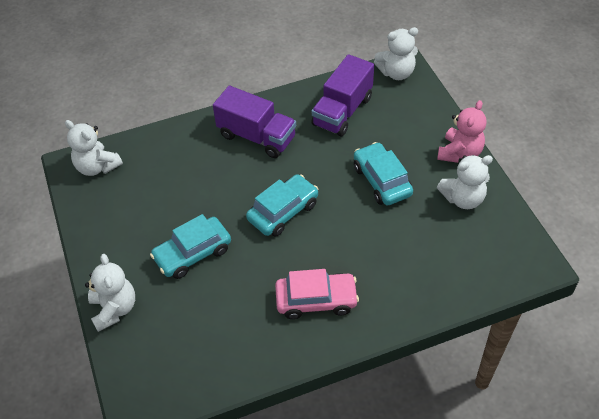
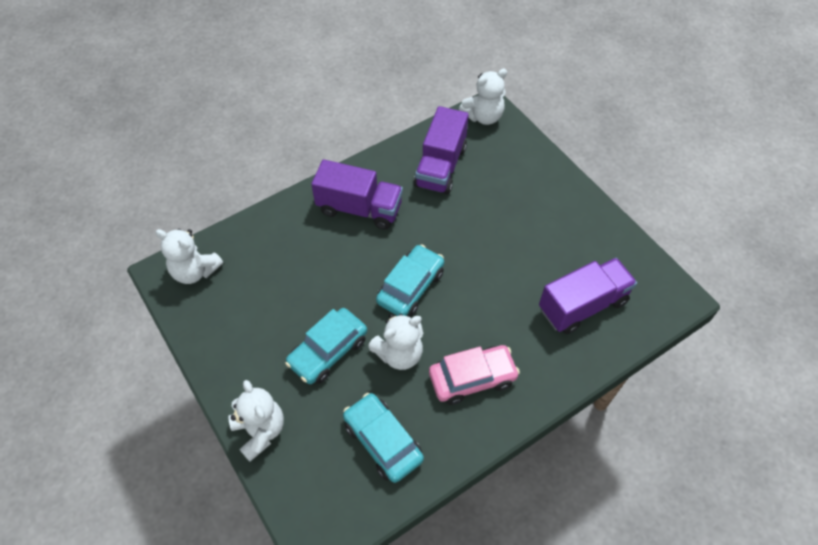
camera: 15 degrees left, 5 degrees up
(381, 181) = (501, 236): turquoise car -> turquoise car (382, 441)
(440, 255) = (582, 305): none -> purple truck
(459, 153) = (570, 193): pink teddy bear -> none
(463, 198) = (587, 241): white teddy bear -> white teddy bear (399, 354)

